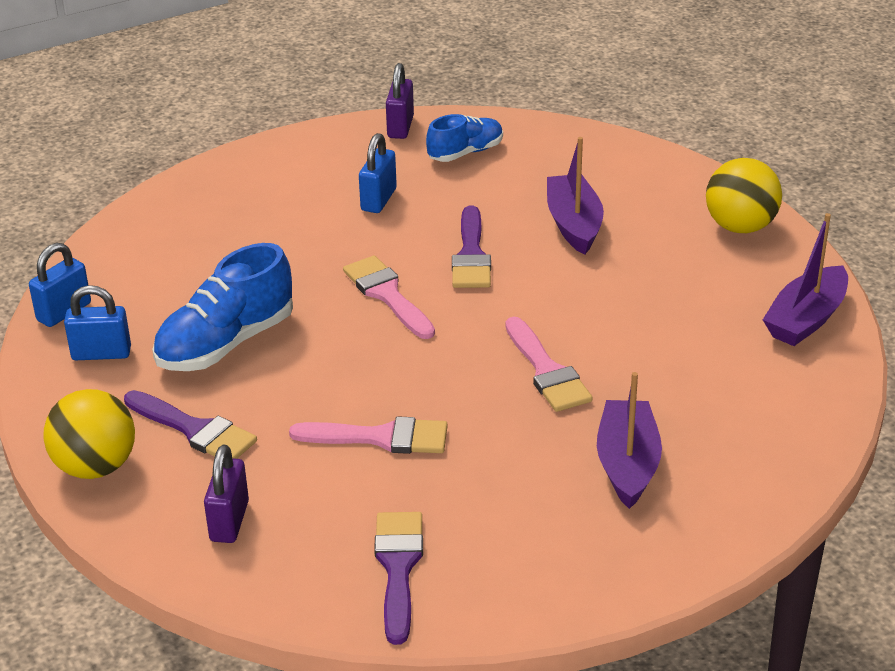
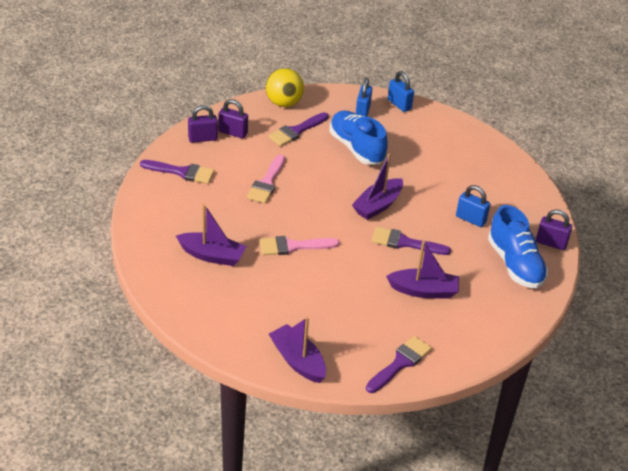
camera: 100 degrees right, 5 degrees up
(266, 564) = (203, 138): none -> purple padlock
(387, 295) = (378, 205): pink brush -> purple boat
(465, 153) = (515, 264): blue shoe -> blue shoe, size x1.63
(740, 226) = (400, 363): yellow ball -> purple brush

